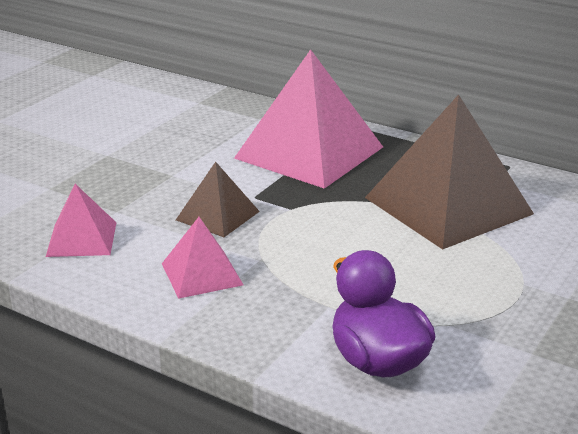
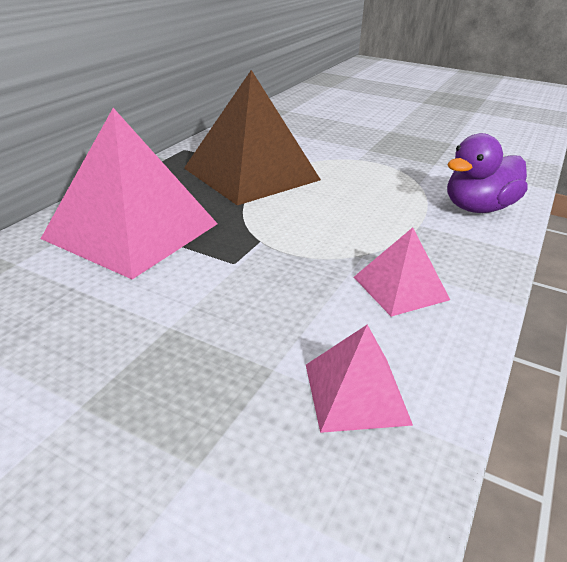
camera: 95 degrees left, 5 degrees up
(217, 215) = (279, 284): brown pyramid -> none

